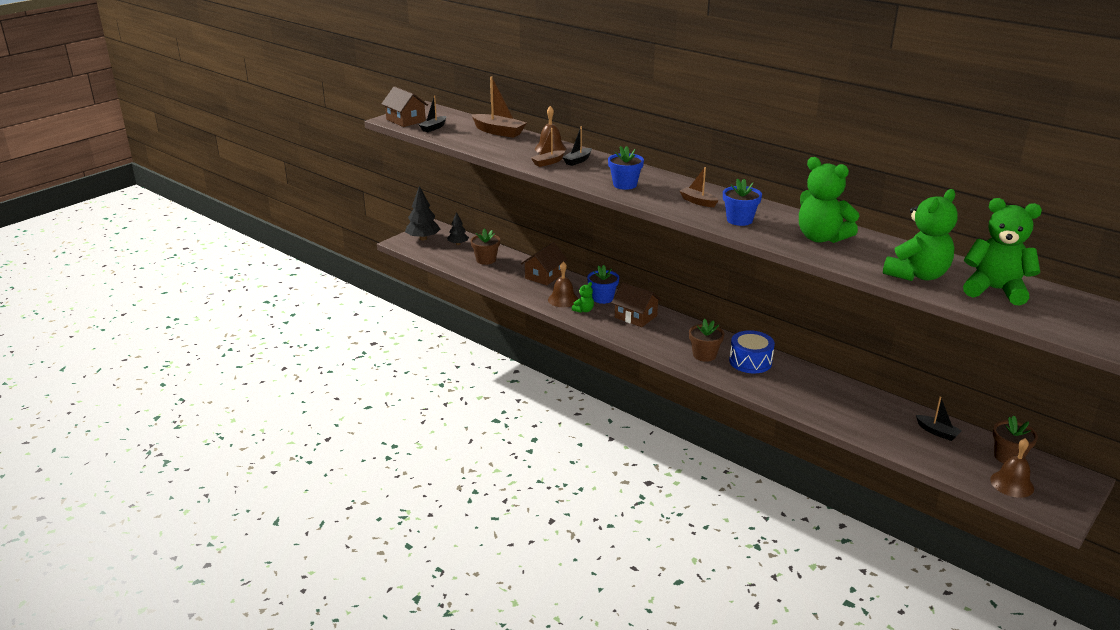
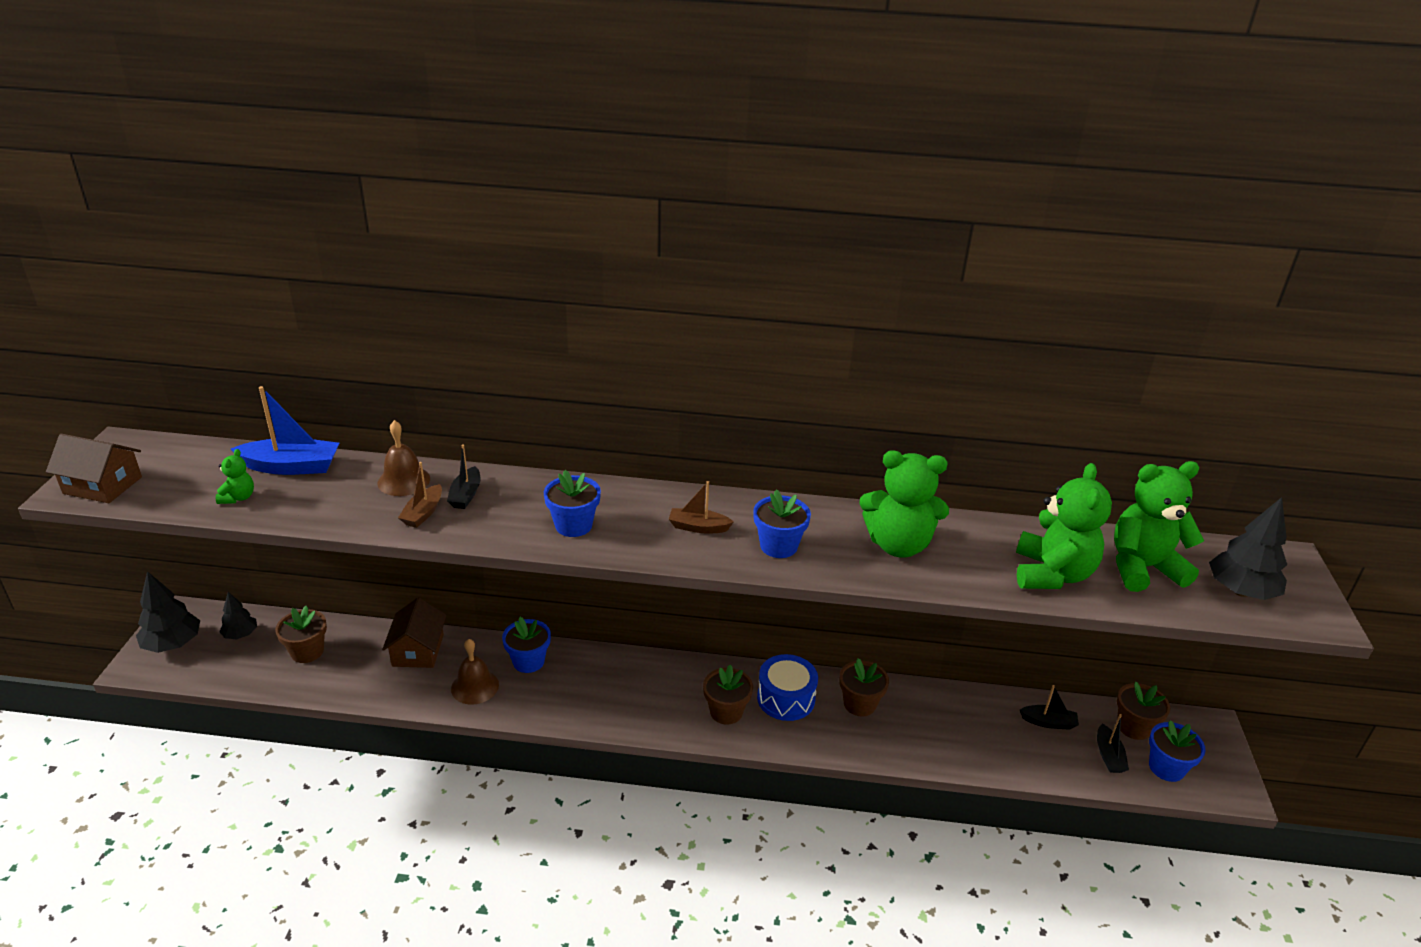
camera: 35 degrees left, 5 degrees up
(433, 128) = (169, 489): black boat -> black boat (1108, 755)
(498, 132) = (291, 467): brown boat -> blue boat
(583, 310) = (517, 696): green teddy bear -> green teddy bear (238, 497)
(635, 316) = (595, 678): brown house -> none
(800, 379) = (859, 704): none -> brown flower pot
(1012, 484) = (1166, 768): brown bell -> blue flower pot
(1062, 319) = (1240, 591): none -> black tree

